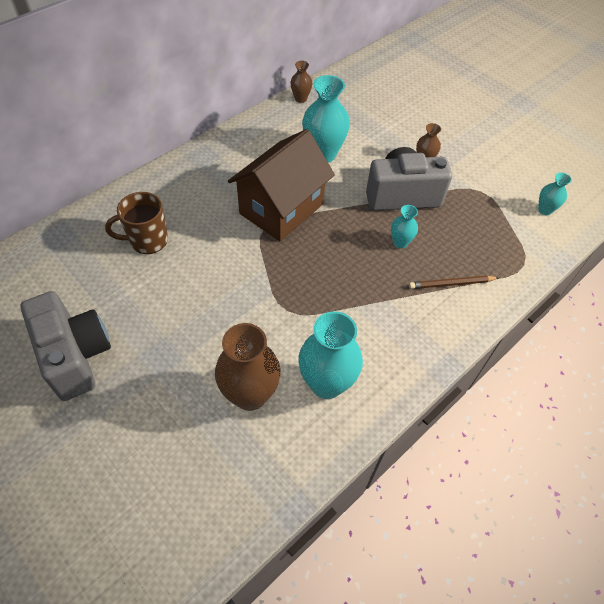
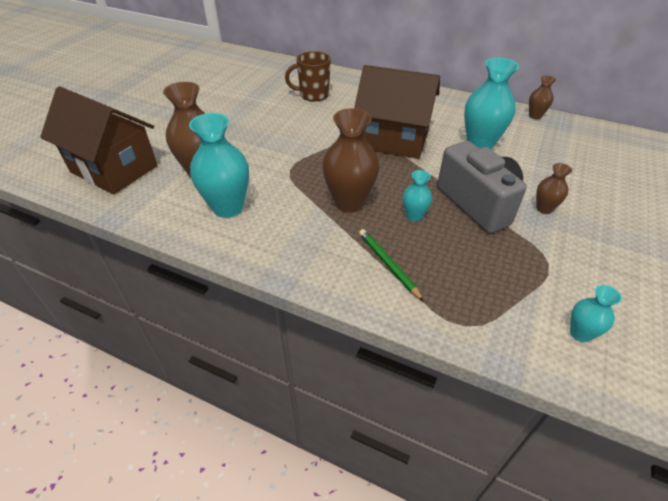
camera: 70 degrees right, 10 degrees down
(75, 356) = (205, 99): grey camera -> none
(147, 240) = (313, 94): brown mug -> brown mug turned 60 degrees counterclockwise
(189, 497) = (114, 169): none -> brown house
(363, 280) = (349, 202): none -> brown vase
(451, 284) = (388, 264): brown pencil -> green pencil

